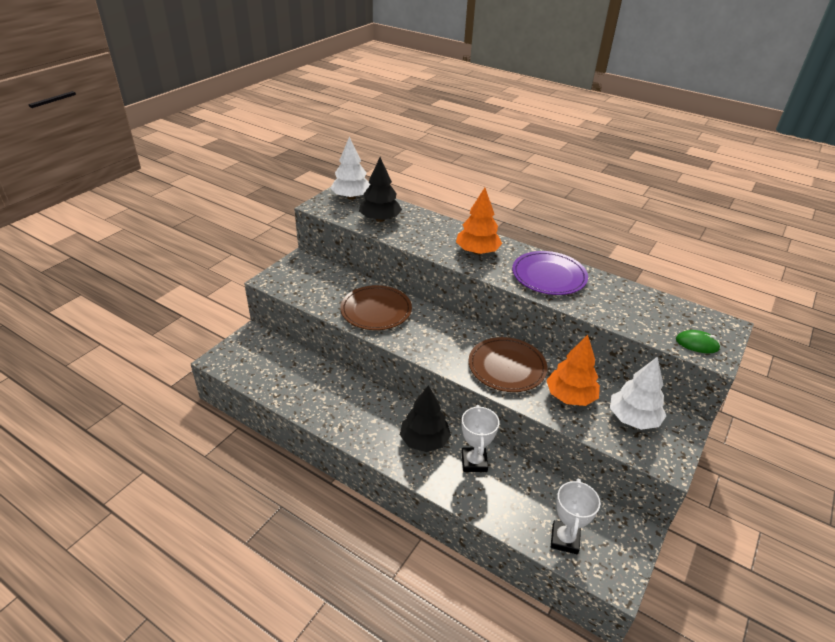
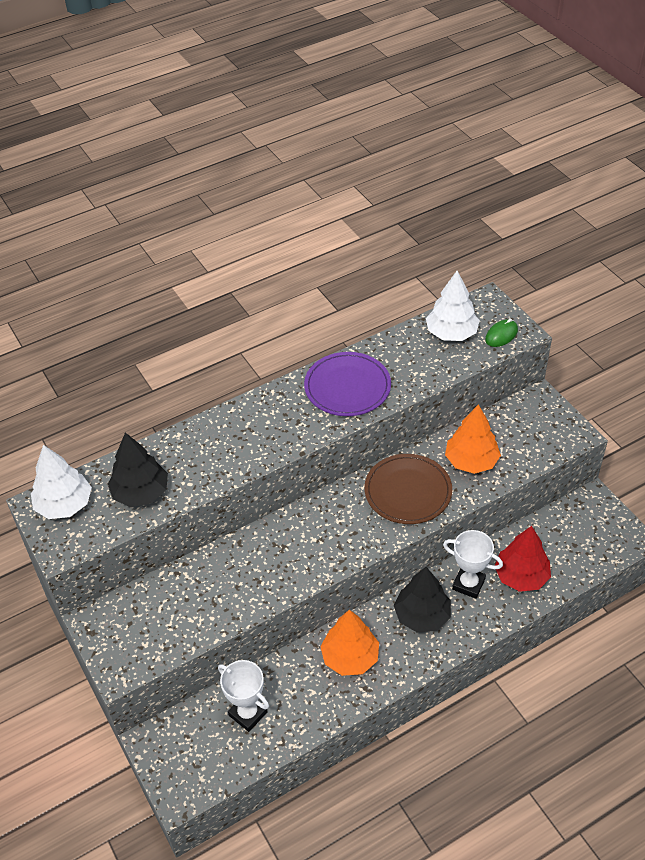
camera: 60 degrees left, 10 degrees up
(376, 310) = (252, 573): brown plate -> none
(477, 251) = (269, 427): orange tree -> orange tree (350, 657)
(507, 498) = (521, 576): none -> red tree
(564, 539) = (580, 554): white trophy -> white trophy (248, 713)
(633, 418) = (518, 430): white tree -> white tree (451, 333)

